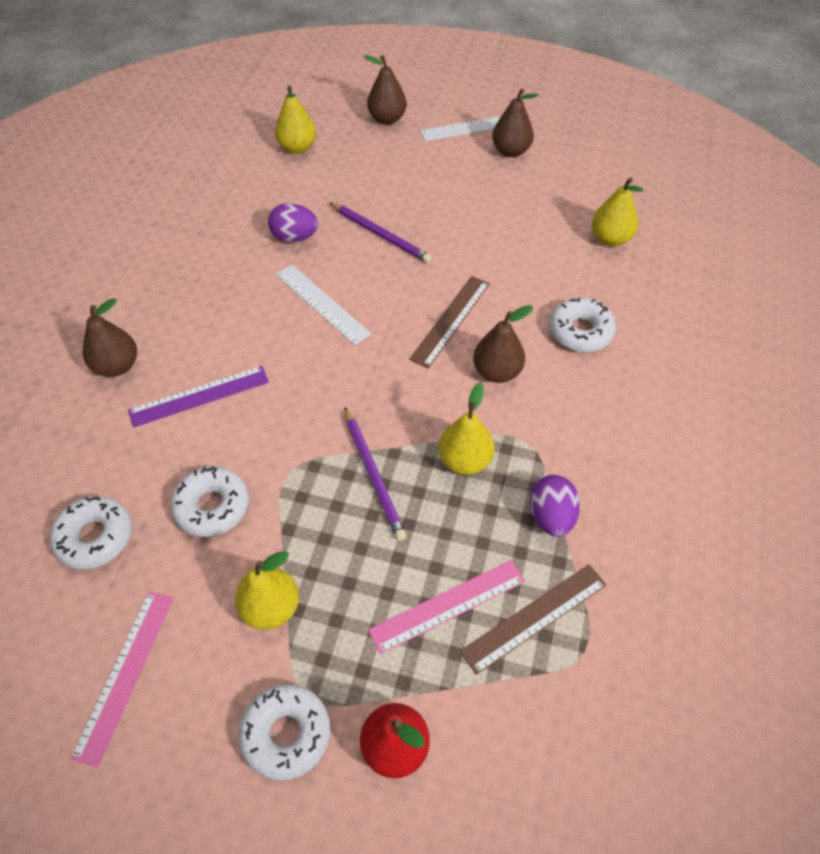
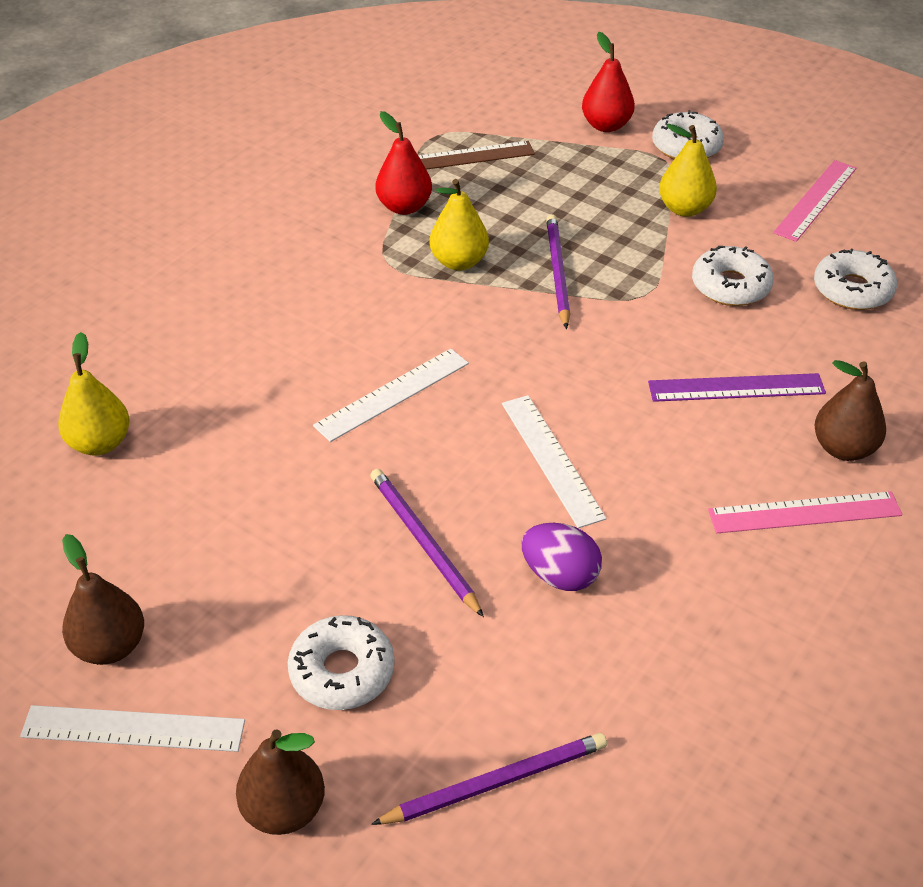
camera: 160 degrees left, 10 degrees down
(297, 148) = (496, 782): yellow pear -> purple pencil
(448, 605) = (530, 178): pink ruler -> pink ruler (804, 512)
(450, 320) = (392, 394): brown ruler -> white ruler
(497, 372) = (373, 327): brown pear -> none
(551, 516) = (404, 207): purple egg -> red pear
(580, 331) = (245, 342): white donut -> white donut (342, 671)

